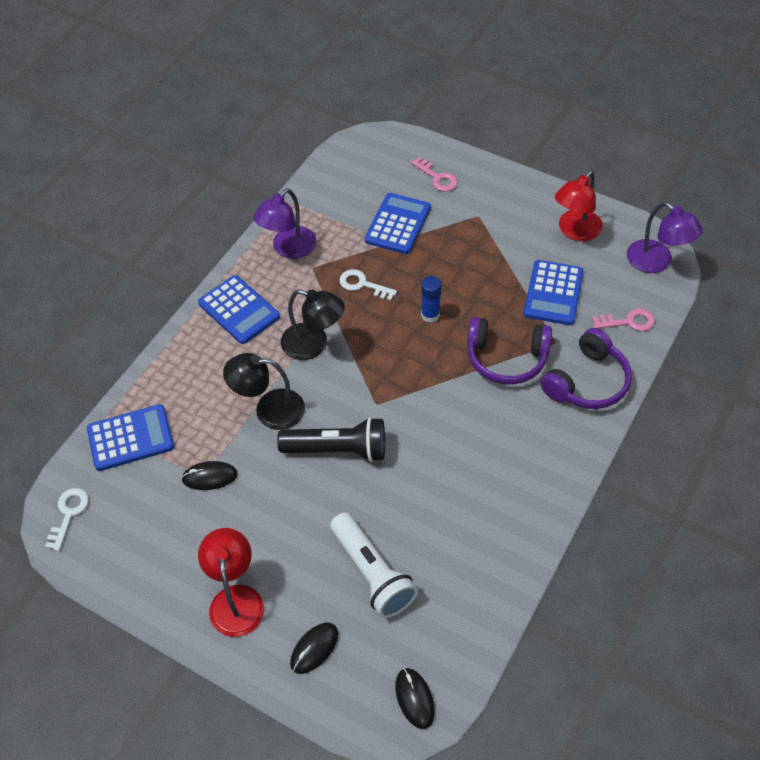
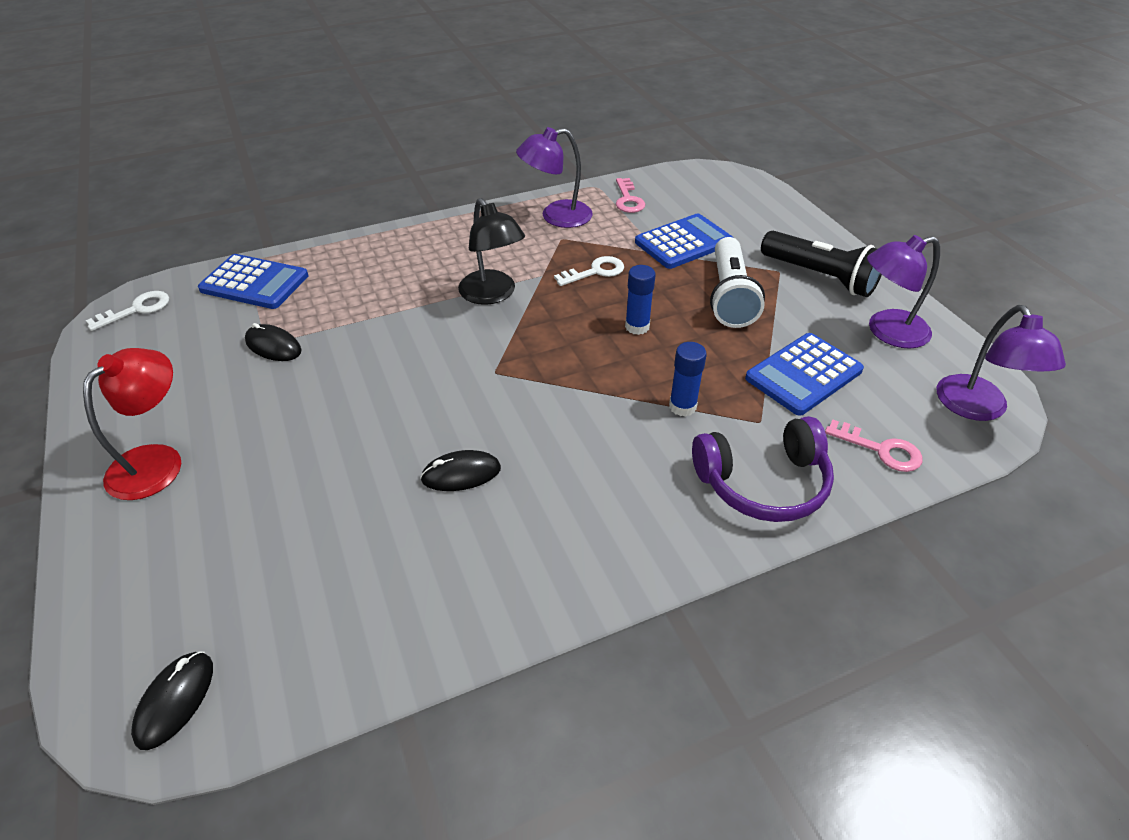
camera: 35 degrees right, 10 degrees down
(239, 310) = (459, 239): blue calculator -> none
(269, 409) = (390, 323): black lamp -> none
(314, 648) = (156, 561): black mouse -> black mouse (461, 474)
(338, 450) = (410, 390): black flashlight -> black flashlight (820, 277)
(363, 285) = (595, 272): white key -> white key turned 90 degrees clockwise
(372, 573) = (301, 526): white flashlight -> white flashlight (729, 296)
(437, 178) = (764, 225): pink key -> pink key (628, 199)
(506, 358) = (682, 406): purple headphones -> blue glue stick
(575, 231) = (887, 332): red lamp -> purple lamp

